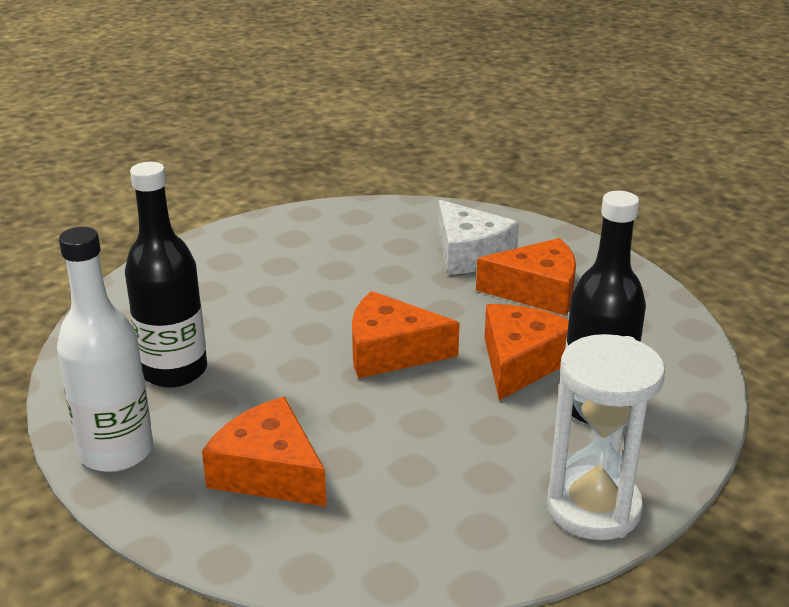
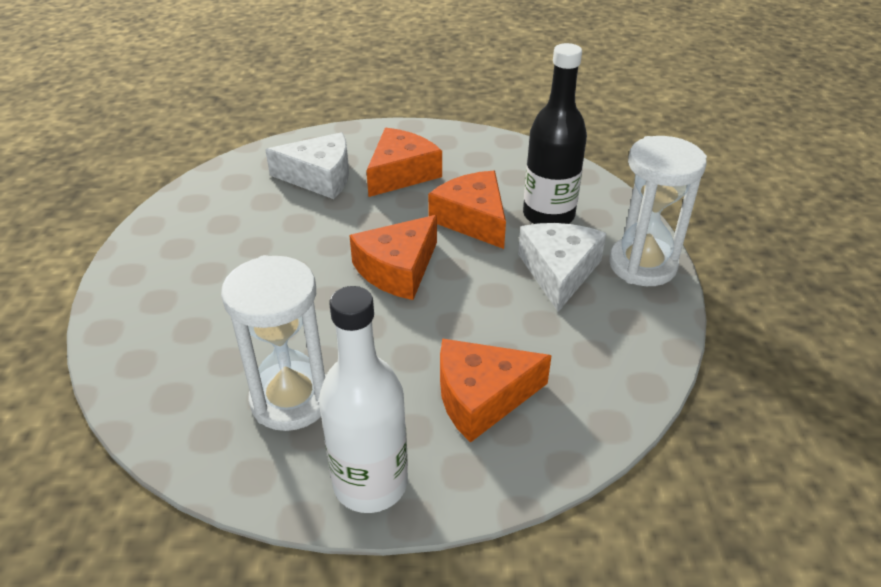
camera: 55 degrees left, 10 degrees up
(174, 371) = (291, 399): black bottle -> white hourglass
(506, 450) = (559, 271): none -> white cheese

